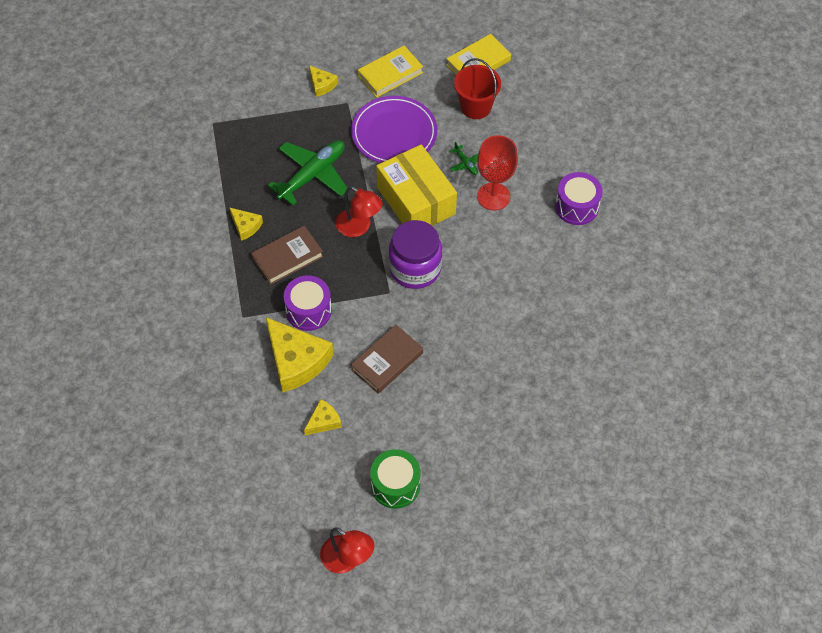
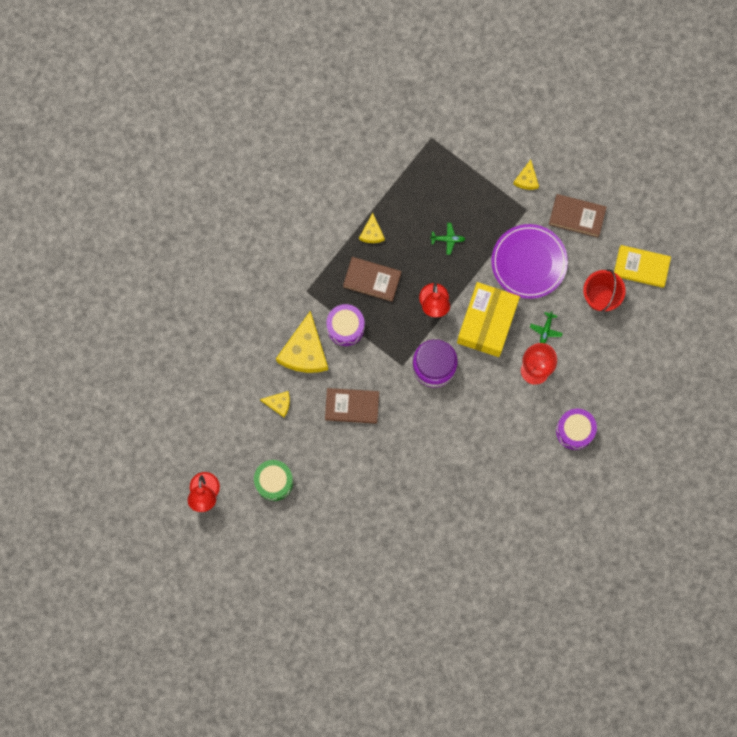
camera: 50 degrees right, 20 degrees up
(312, 175) = (448, 239): green plane -> green plane, size x0.43
(390, 74) = (577, 216): yellow book -> brown book

